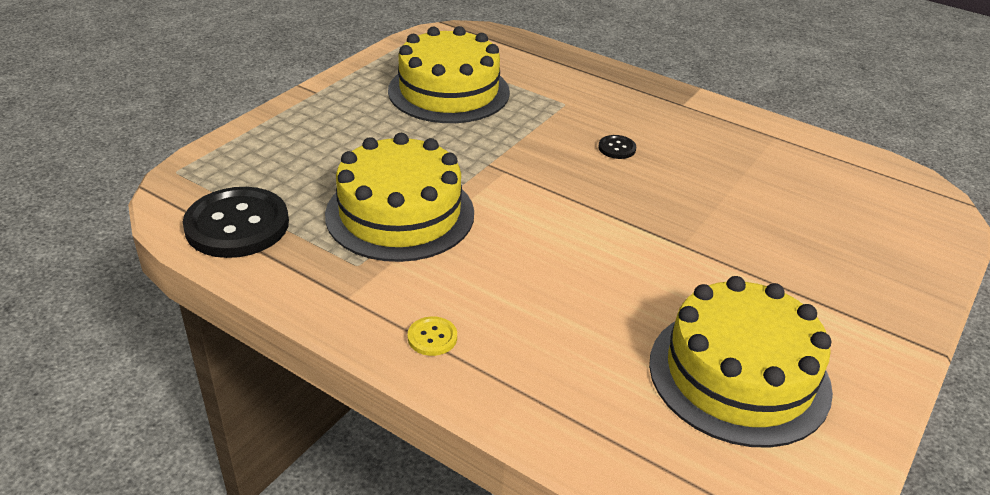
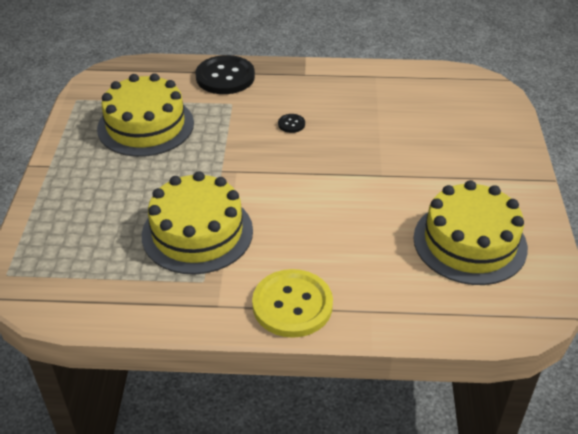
camera: 30 degrees left, 5 degrees up
(237, 225) = (95, 293): black button -> black button (225, 77)
(432, 337) = (292, 305): yellow button -> yellow button, size x2.33

